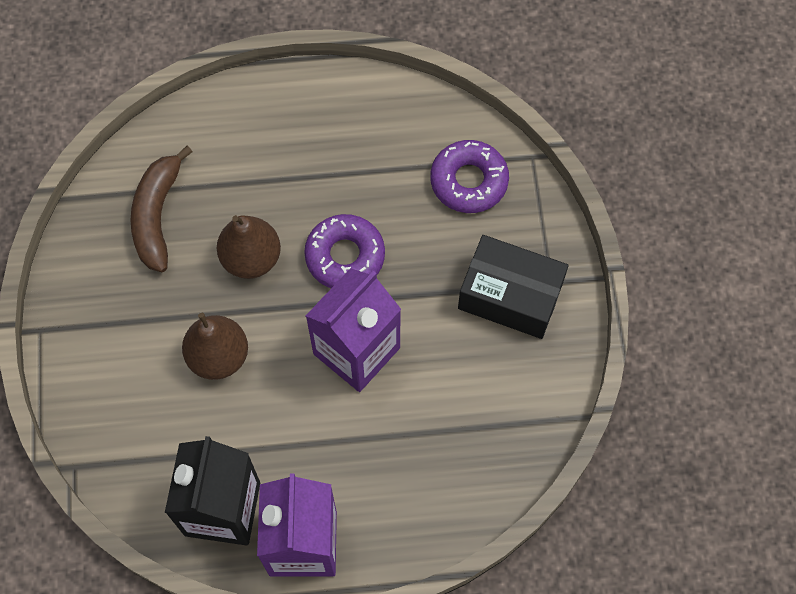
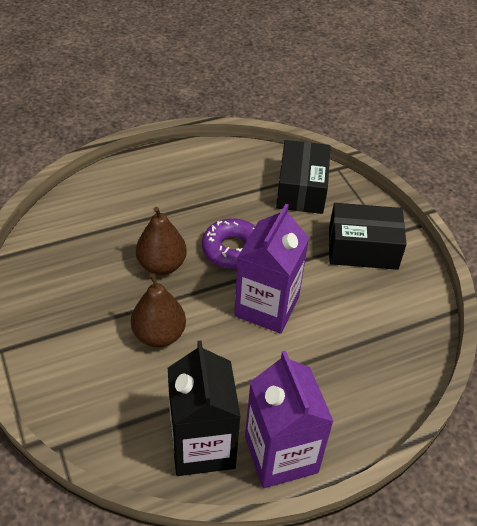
camera: 20 degrees left, 20 degrees down
(157, 215) = (78, 253): brown banana -> none
(469, 181) = (301, 189): purple donut -> black box

